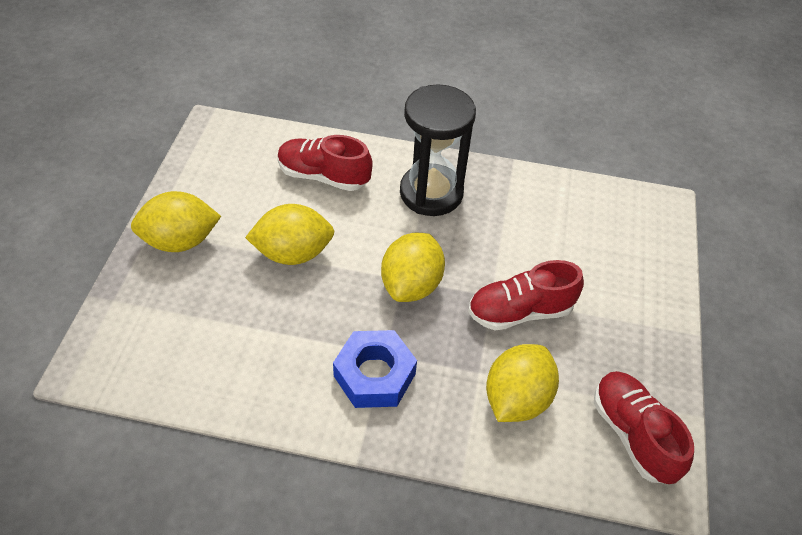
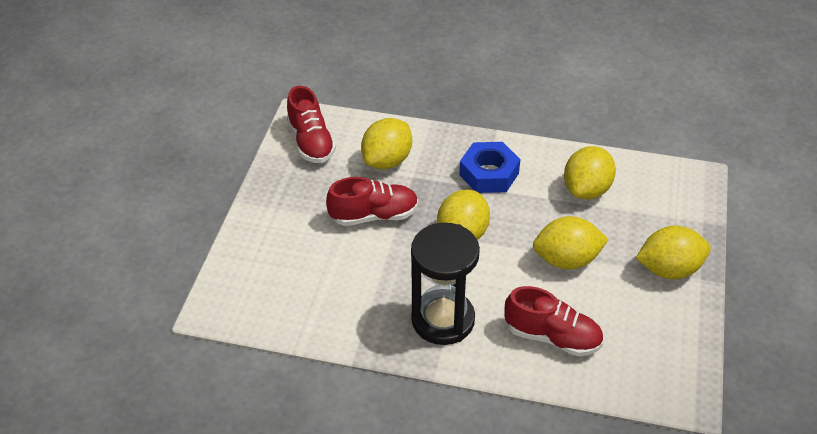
camera: 175 degrees left, 5 degrees down
(246, 348) = (586, 190): none -> yellow lemon

